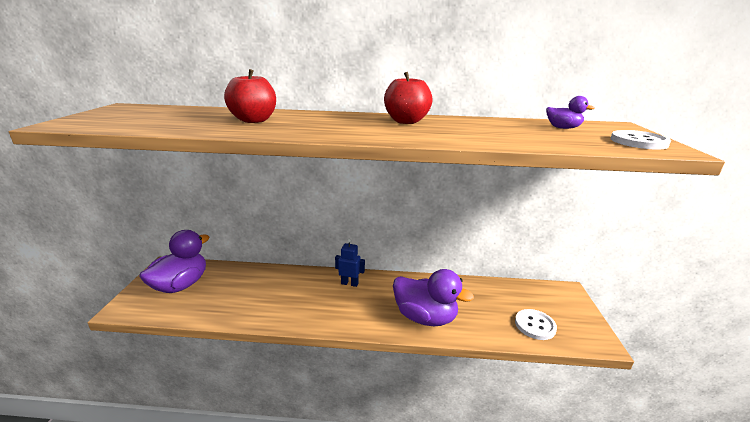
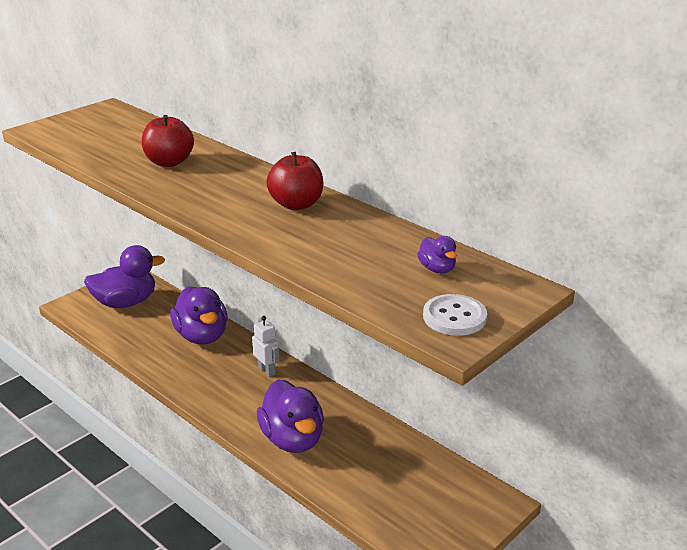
camera: 40 degrees right, 5 degrees up
(275, 282) = (202, 336): none -> purple duck
(349, 283) = (267, 370): blue robot -> white robot
(535, 325) = (393, 508): white button -> none

